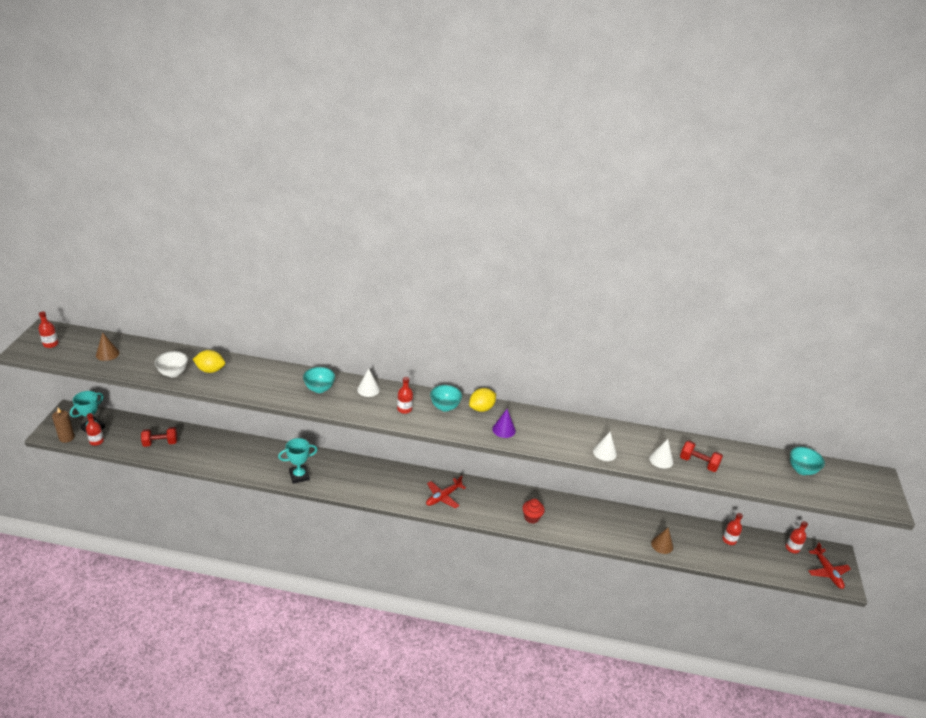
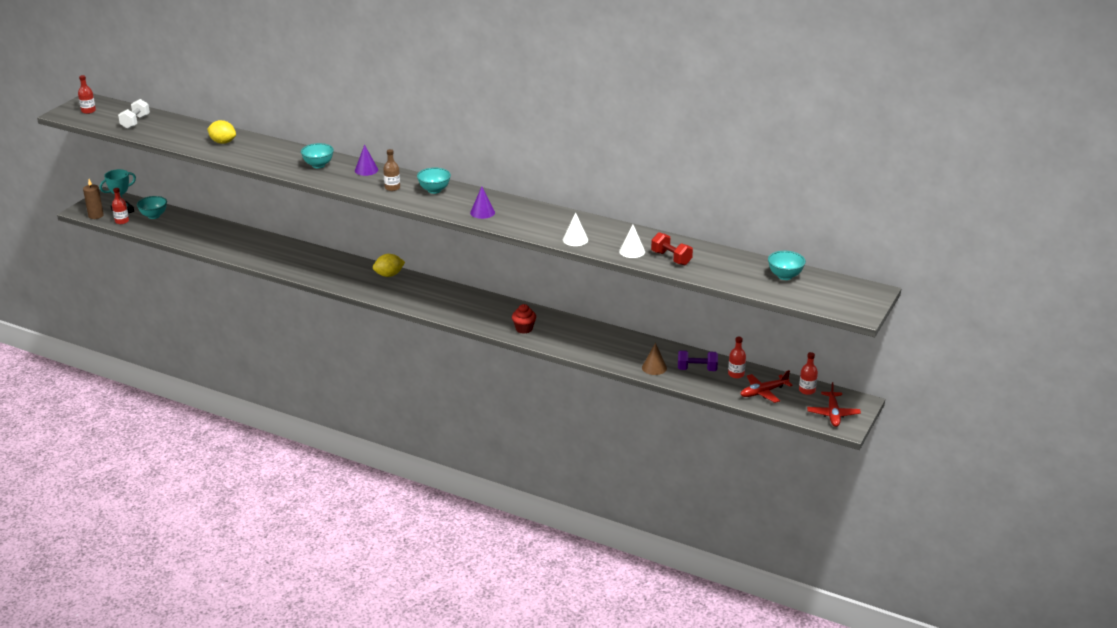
camera: 20 degrees right, 5 degrees down
(107, 354) = (135, 122): brown cone -> white dumbbell
(127, 430) = (154, 216): none -> turquoise bowl
(160, 443) = (180, 229): red dumbbell -> none
(173, 373) = (187, 141): white bowl -> none
(299, 476) = (302, 268): turquoise trophy -> none
(368, 389) = (366, 170): white cone -> purple cone
(404, 409) = (392, 188): red bottle -> brown bottle
(443, 497) = (440, 302): red plane -> red plane (763, 392)
(481, 408) = (471, 195): yellow lemon -> yellow lemon (389, 275)
(696, 540) = (697, 369): none -> purple dumbbell

